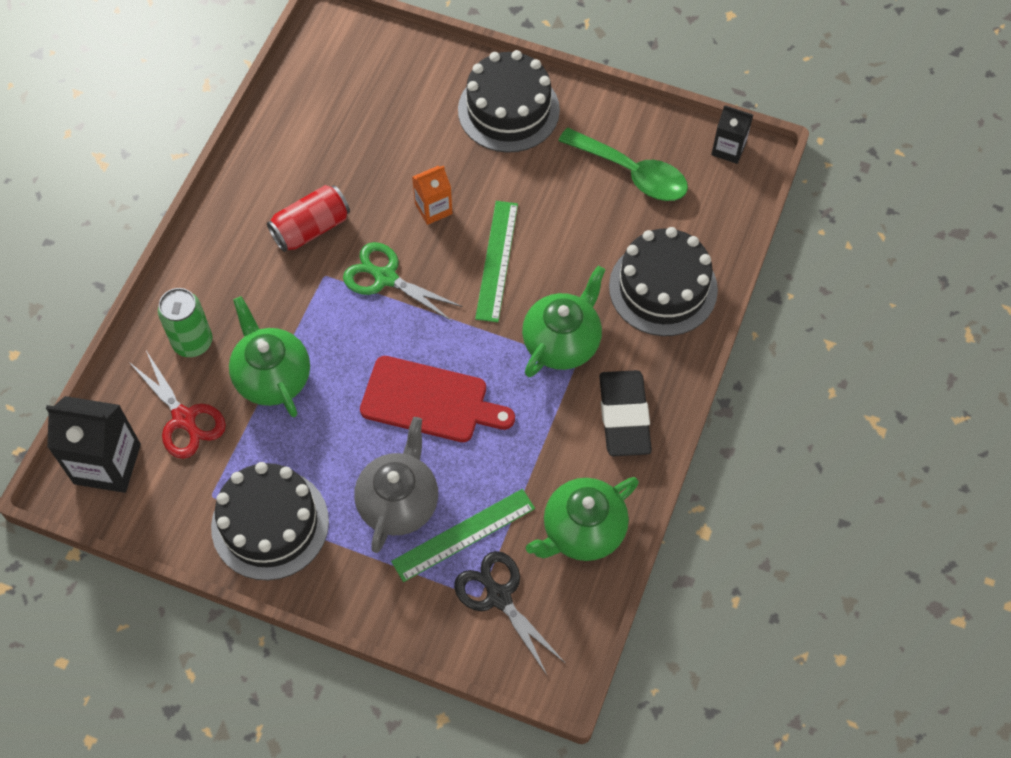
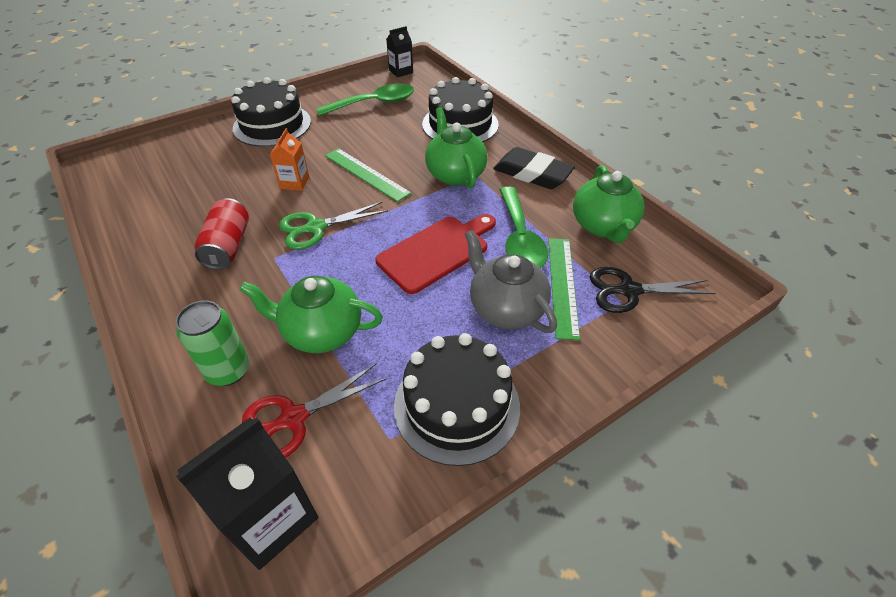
camera: 55 degrees left, 15 degrees down
(184, 419) = (293, 418): red scissors -> red scissors turned 150 degrees clockwise
(504, 462) = (520, 238): none -> green spoon

